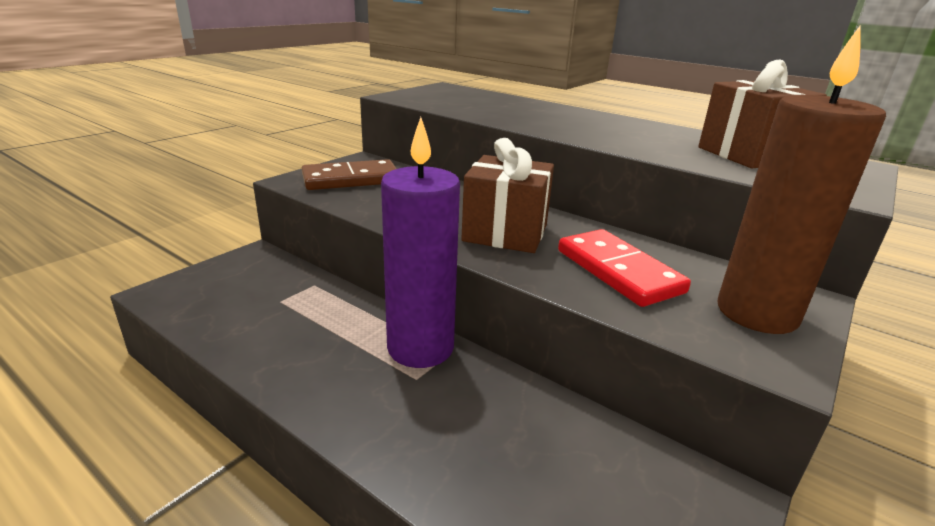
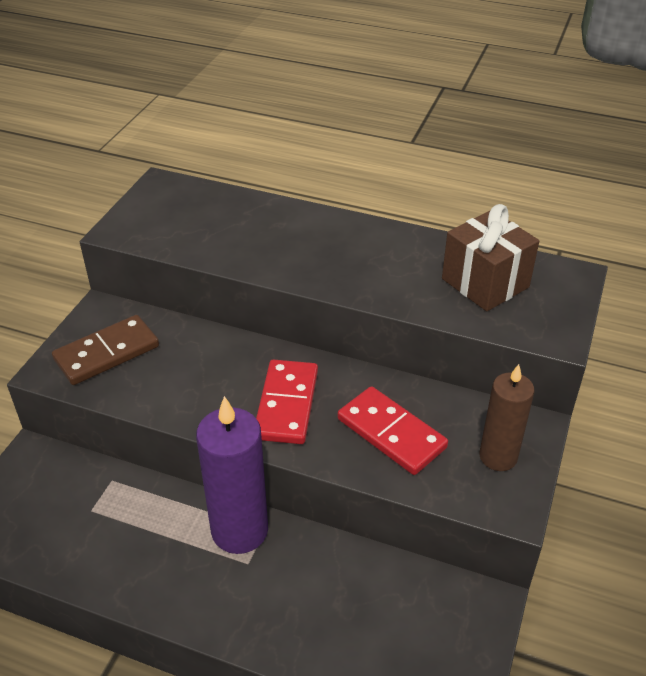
camera: 15 degrees left, 15 degrees up
(505, 233) = (286, 404): brown gift -> red domino
(756, 313) = (498, 457): brown candle -> brown candle, size x0.65

